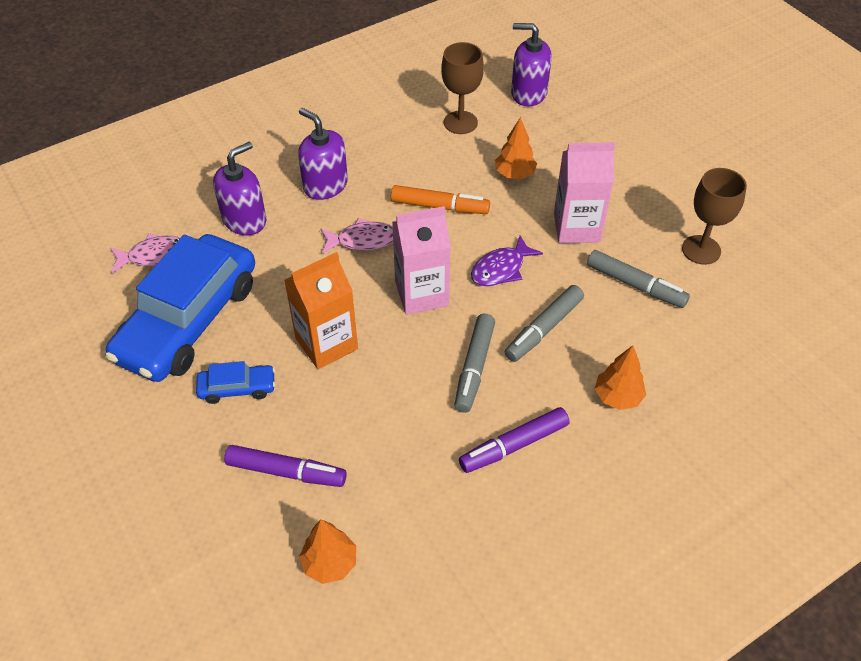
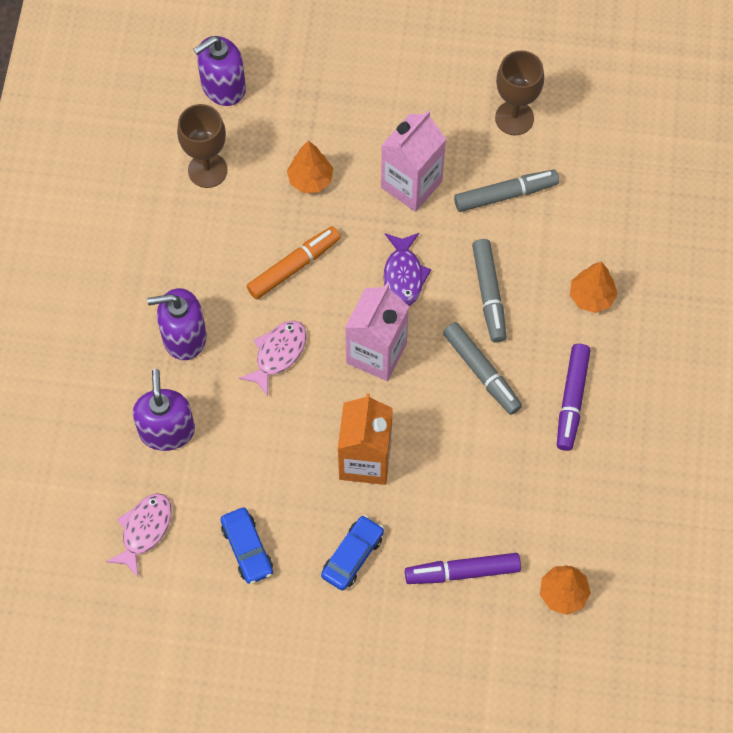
camera: 50 degrees left, 15 degrees up
(188, 320) = (247, 549): blue car -> blue car, size x0.42
(286, 472) = (462, 572): purple marker -> purple marker turned 150 degrees counterclockwise

